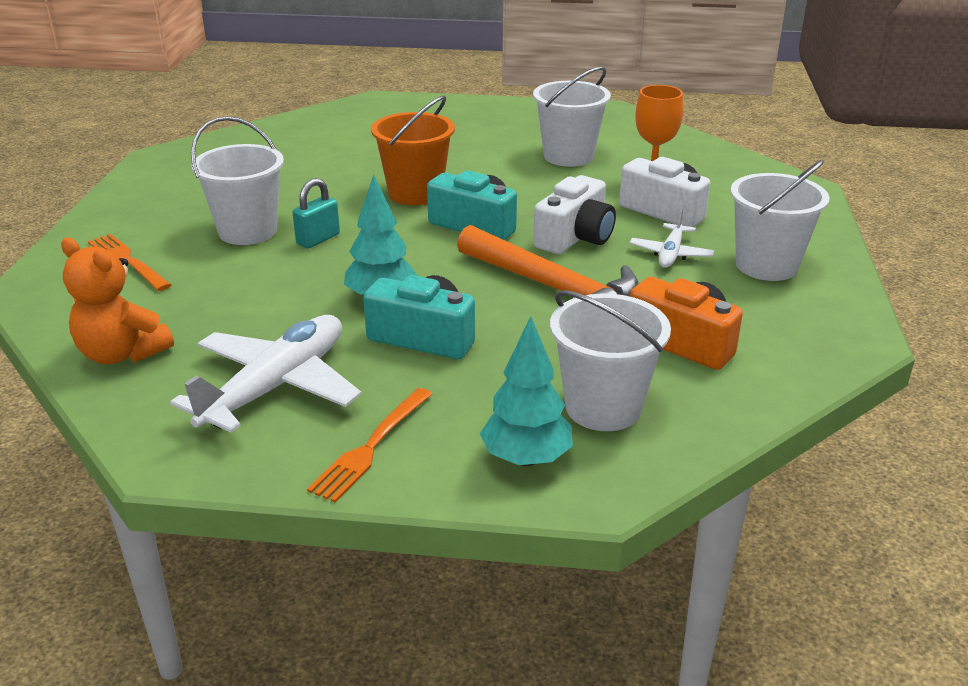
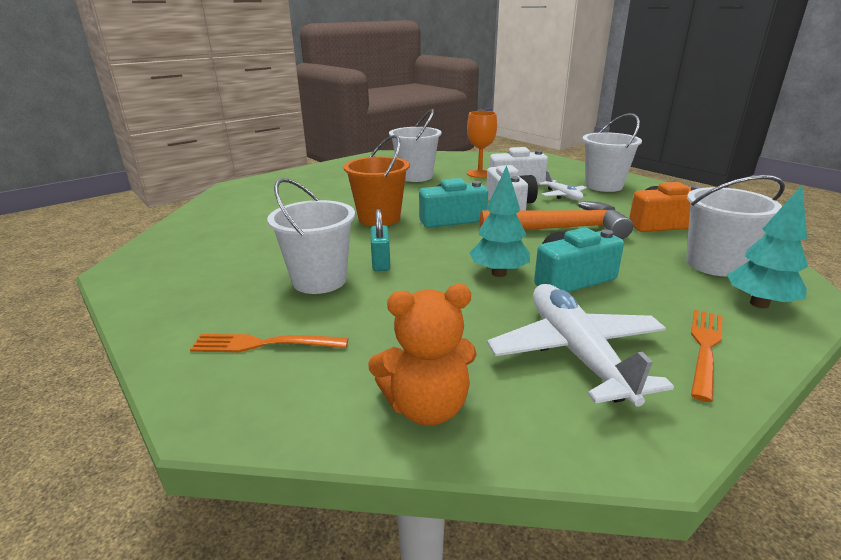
camera: 45 degrees left, 5 degrees down
(371, 447) = (704, 348): orange fork -> orange fork turned 135 degrees counterclockwise

